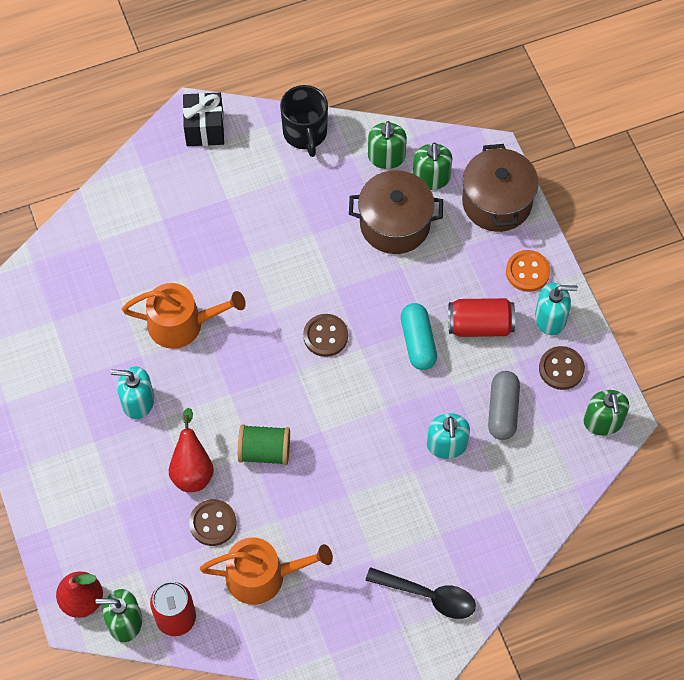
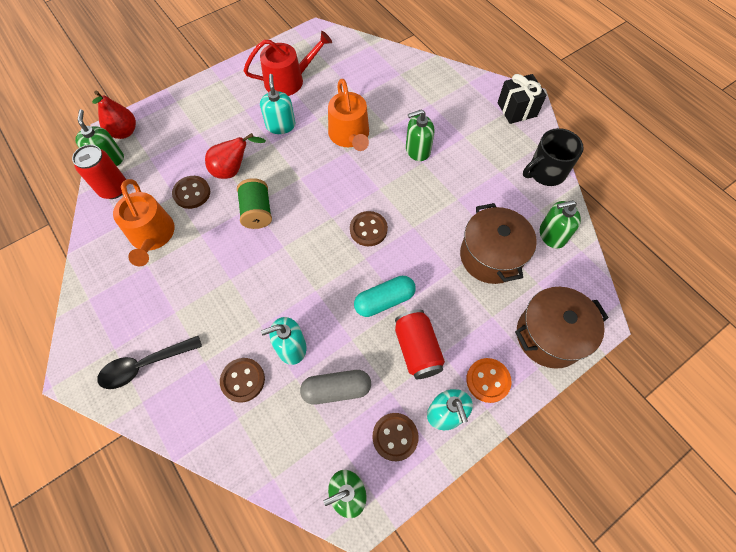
camera: 75 degrees right, 0 degrees up
(61, 377) = (289, 80): none -> red watering can
(429, 596) = (144, 365): black spoon -> black spoon turned 60 degrees clockwise
(431, 178) = (548, 274): green soap dispenser -> green soap dispenser (417, 150)
(470, 498) = (243, 380): none -> brown button

